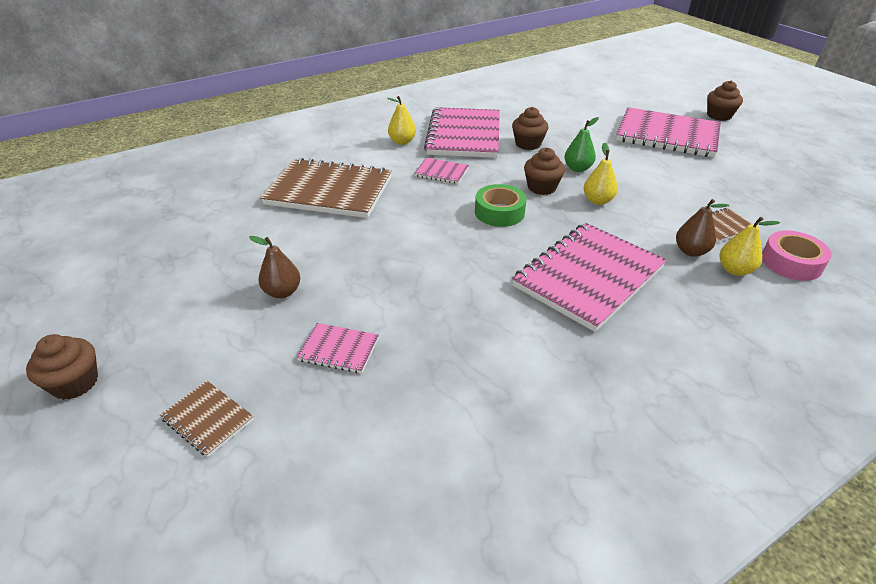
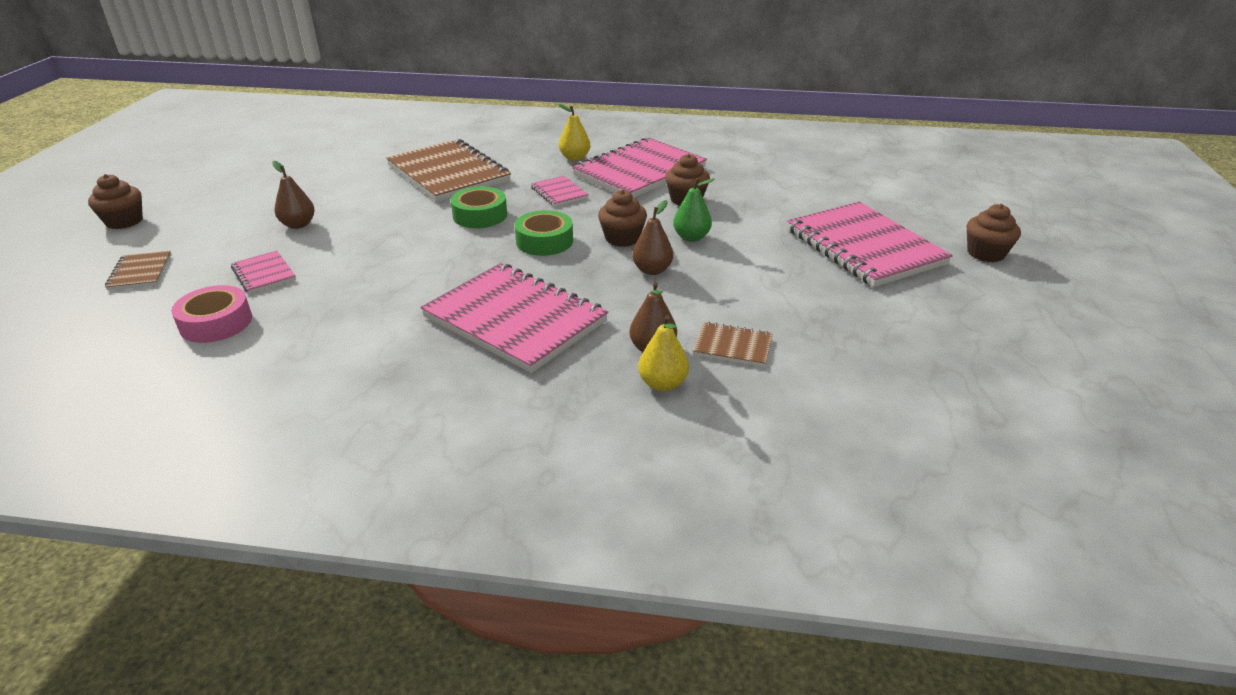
camera: 40 degrees right, 5 degrees down
(419, 214) = (480, 215): none -> green tape
(588, 277) = (515, 319): pink notebook -> pink notebook turned 45 degrees clockwise
(597, 201) = (652, 270): yellow pear -> brown pear
(791, 262) = (740, 410): pink tape -> pink tape (216, 323)

